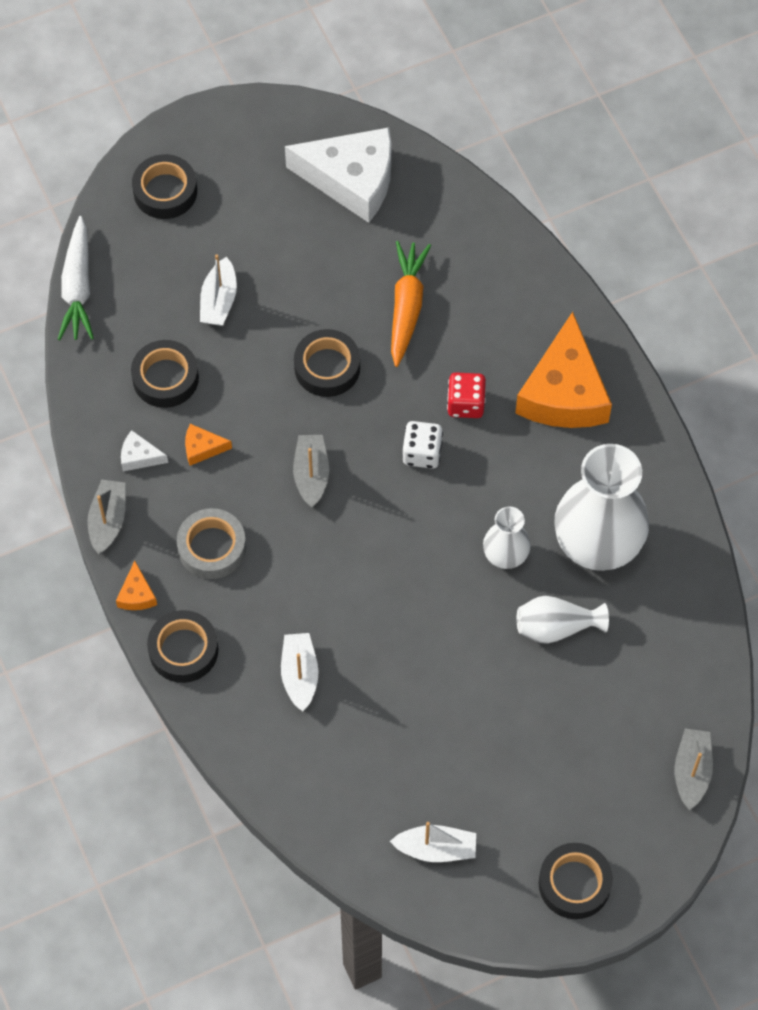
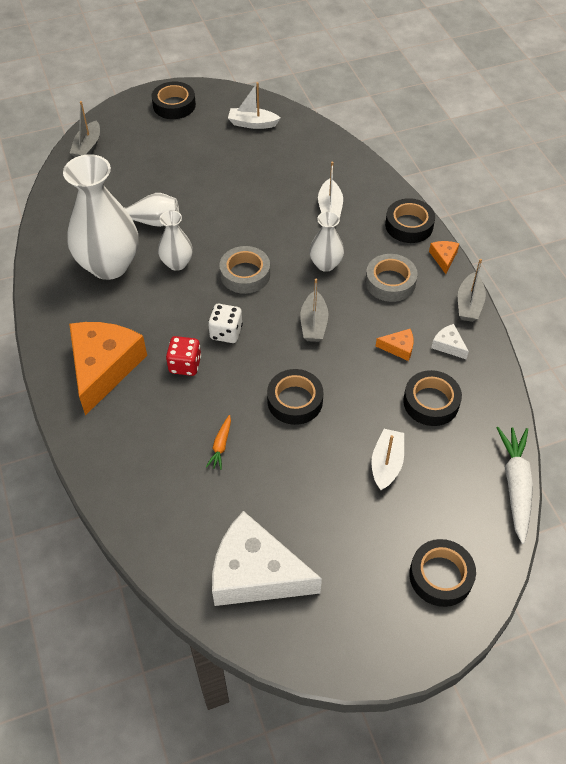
camera: 175 degrees left, 10 degrees down
(139, 456) = (448, 345): white cheese -> white cheese turned 150 degrees counterclockwise
(300, 570) = (325, 264): none -> white vase
(406, 307) = (221, 445): orange carrot -> orange carrot, size x0.51
(409, 545) = (245, 274): none -> grey tape

